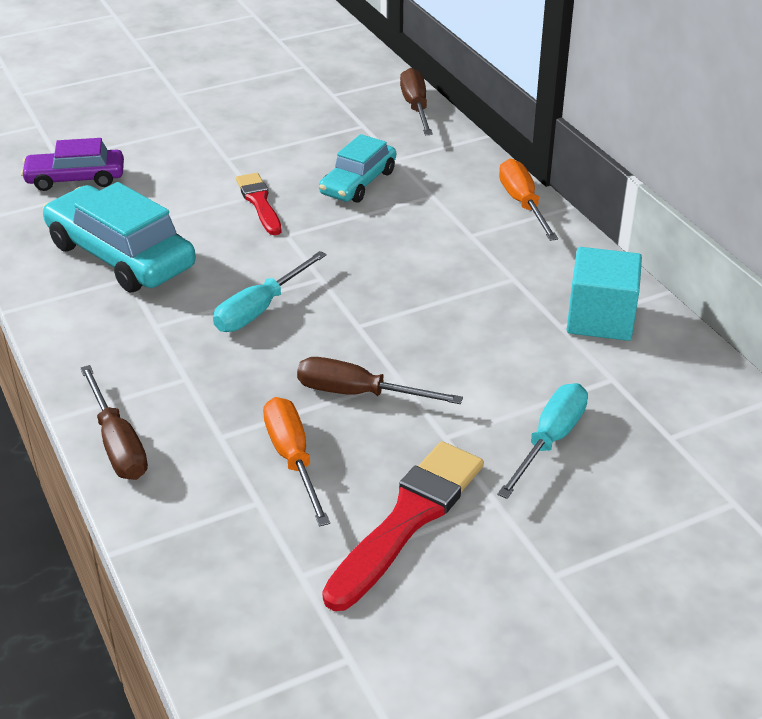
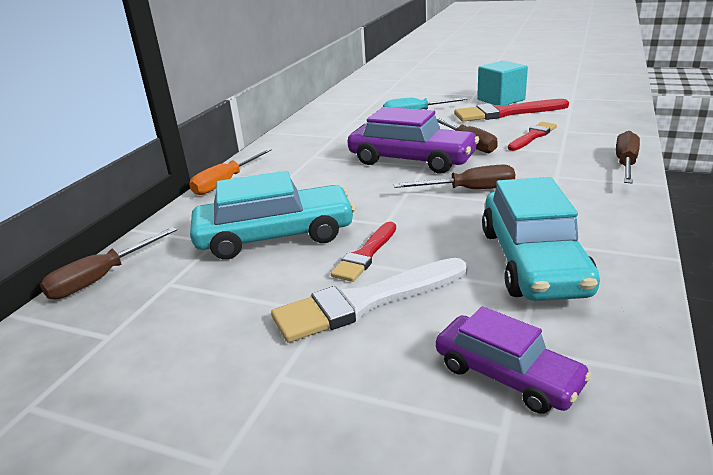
camera: 130 degrees left, 10 degrees down
(208, 175) = (366, 302): none -> white brush
(260, 309) = (469, 190): turquoise screwdriver -> brown screwdriver
(293, 459) = (532, 136): orange screwdriver -> red brush
(358, 183) = (275, 236): turquoise car -> turquoise car, size x1.62
(387, 327) = (411, 160): none -> purple car
(600, 319) = (315, 133): turquoise cube -> turquoise cube (501, 100)

